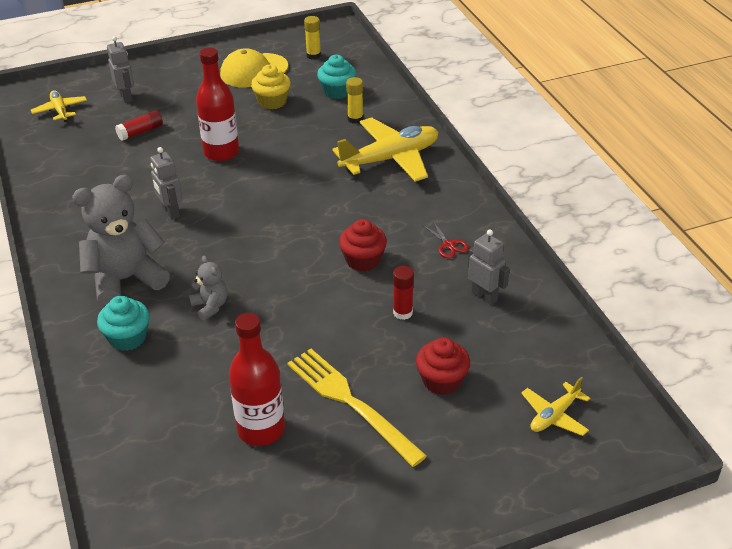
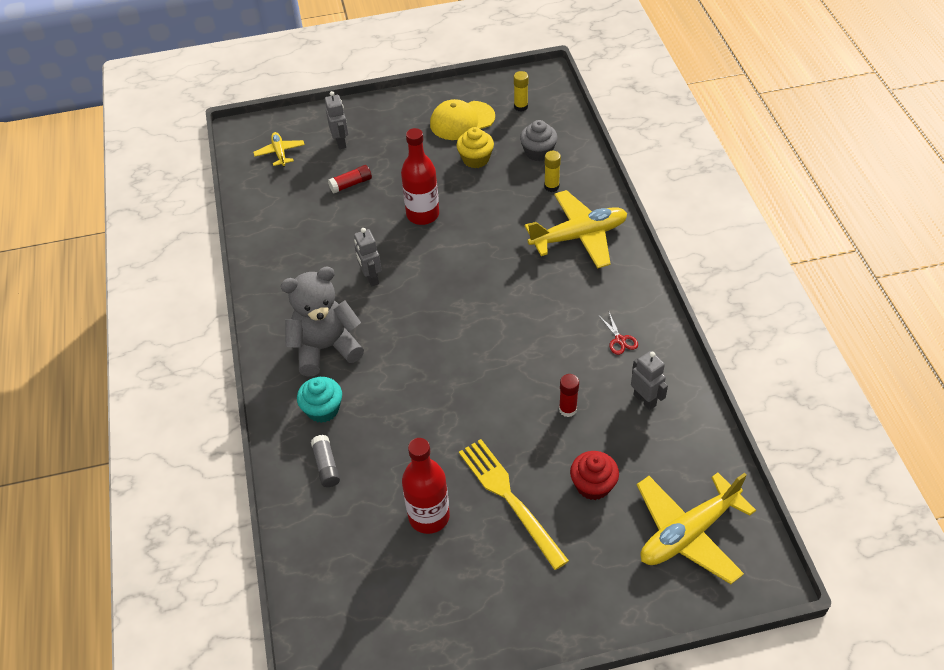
camera: 10 degrees right, 10 degrees up
(136, 392) = (326, 466): none -> grey glue stick
(210, 306) = (397, 384): grey teddy bear -> none
(337, 91) = (538, 152): turquoise cupcake -> grey cupcake
(363, 260) = (539, 348): red cupcake -> none
(554, 415) = (688, 533): yellow plane -> yellow plane, size x1.95

